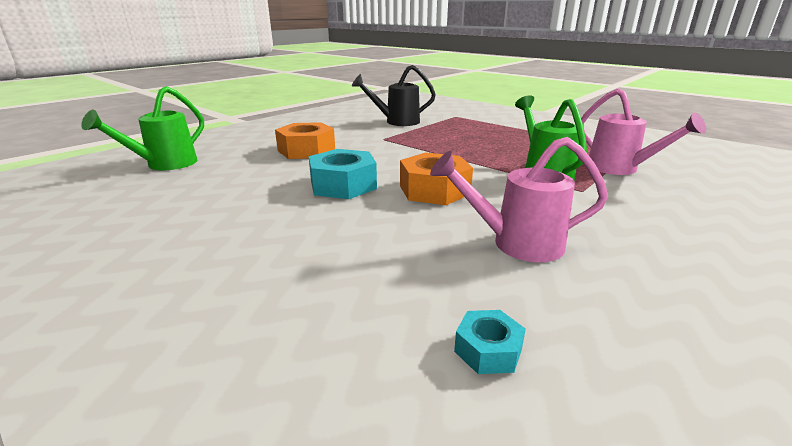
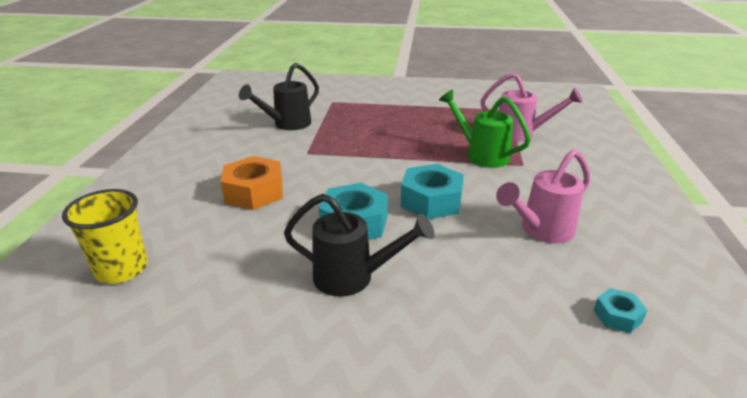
camera: 35 degrees left, 5 degrees up
(164, 165) = (122, 269): green watering can -> yellow cup
(281, 215) = (353, 278): none -> black watering can
(434, 190) = (431, 201): orange nut -> turquoise nut

